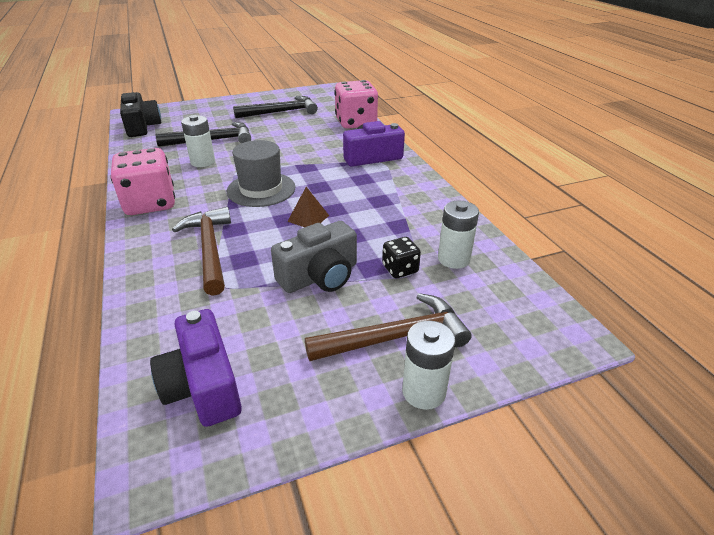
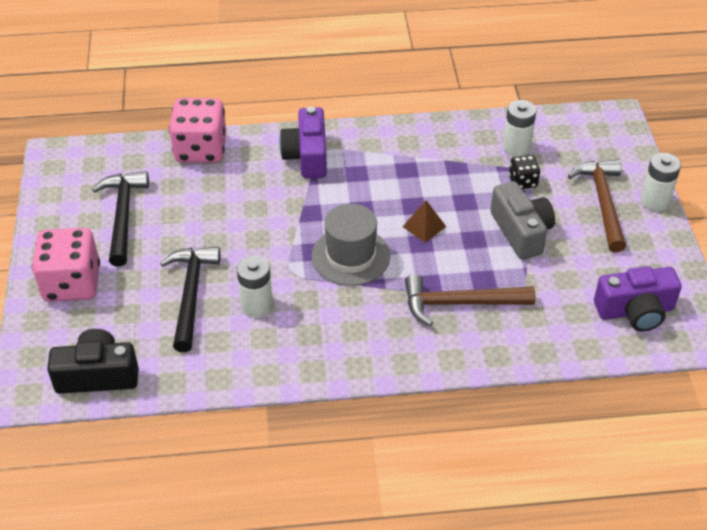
camera: 75 degrees left, 10 degrees up
(150, 203) = (350, 354): pink dice -> pink dice (72, 283)

